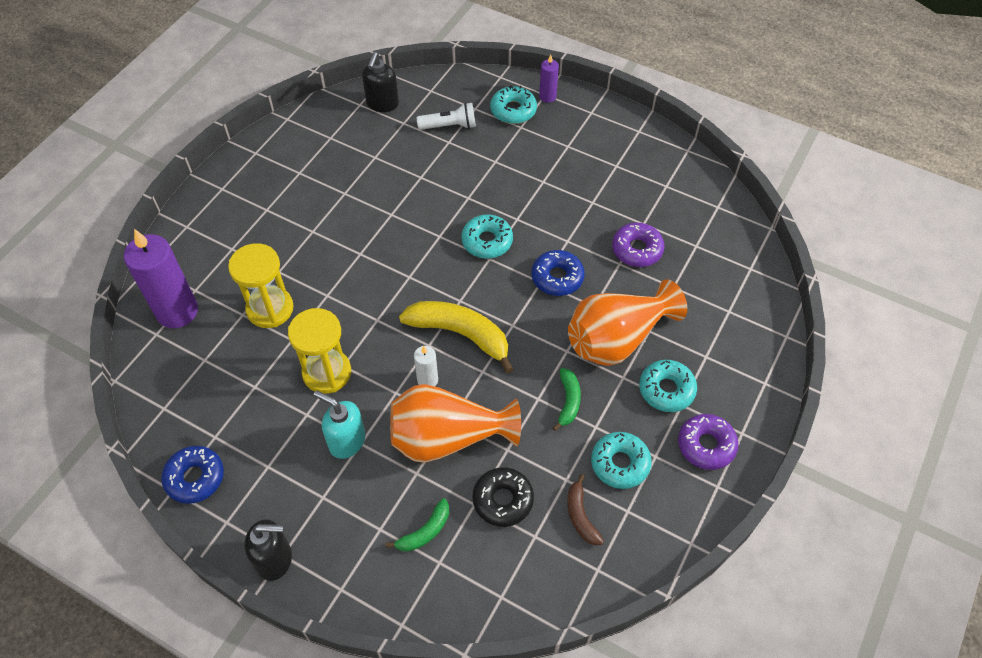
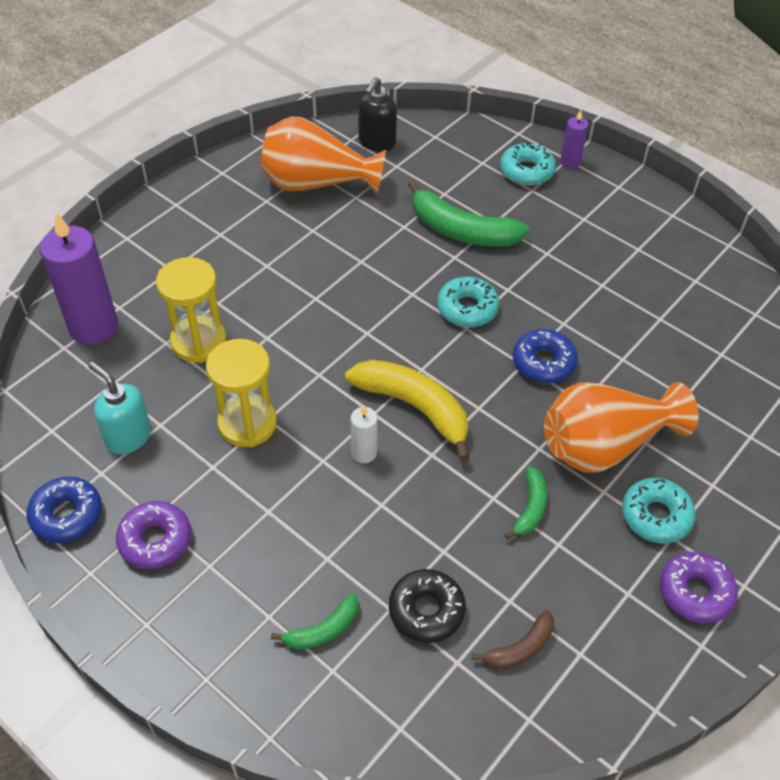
camera: 10 degrees right, 5 degrees down
(275, 559) = (136, 627): black soap dispenser -> none
(346, 441) = (252, 505): turquoise soap dispenser -> turquoise soap dispenser (128, 436)
(447, 438) = (374, 524): orange vase -> orange vase (316, 184)
(449, 126) = (449, 177): white flashlight -> none
(469, 173) = (461, 230): none -> green banana
(581, 516) = (520, 648): brown banana -> brown banana turned 120 degrees counterclockwise
(620, 463) = (581, 594): turquoise donut -> none
(637, 250) = (647, 347): purple donut -> purple donut (155, 540)

